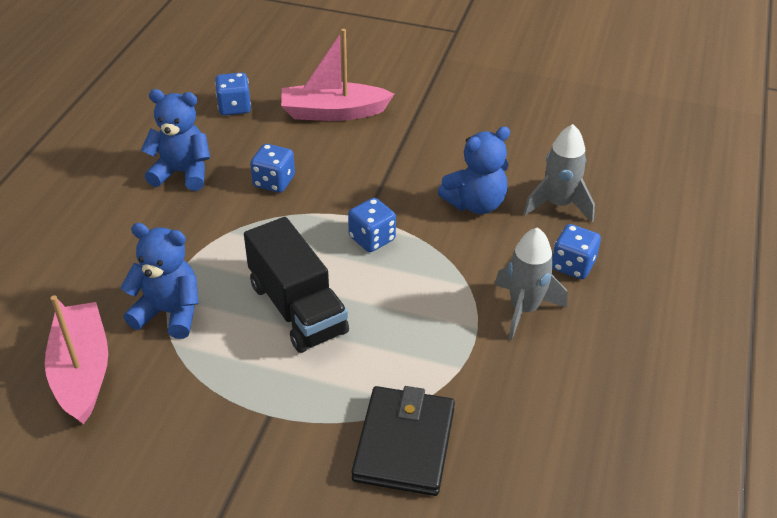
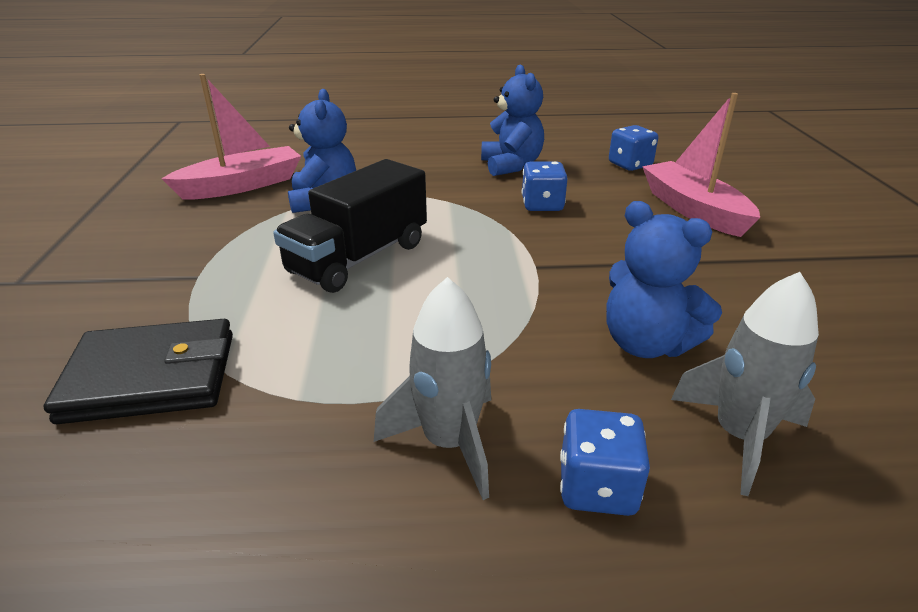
camera: 70 degrees right, 10 degrees down
(372, 239) = (502, 278): blue dice -> none

